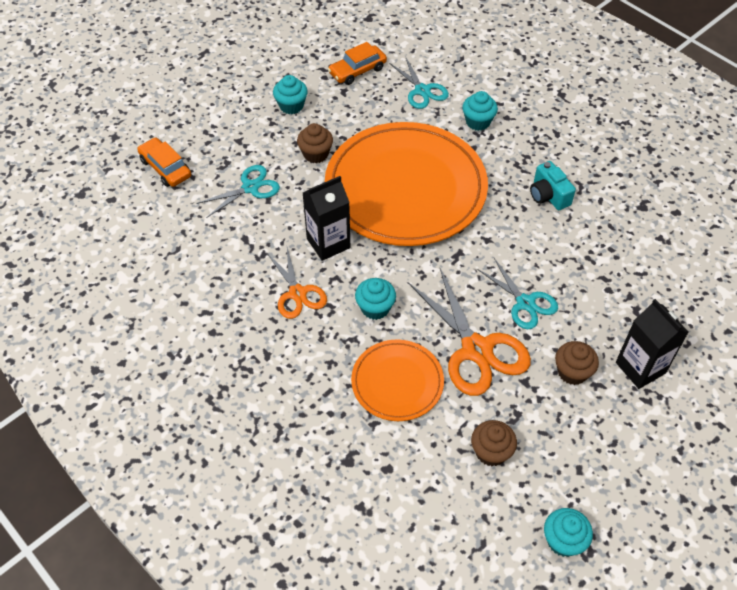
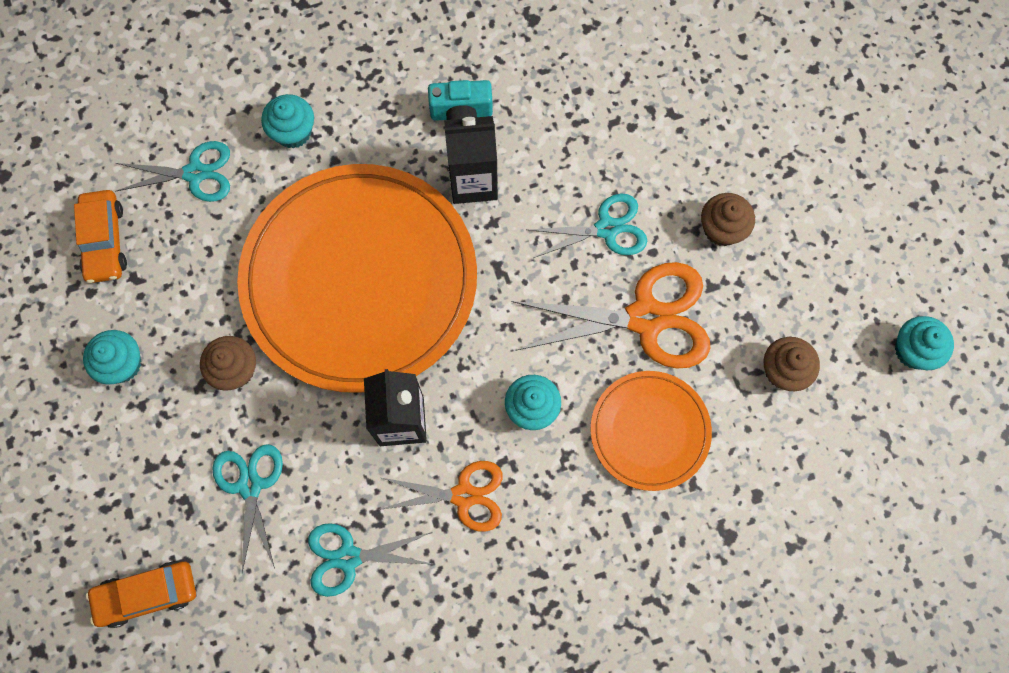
camera: 65 degrees left, 20 degrees up
(229, 250) = (348, 557): none -> turquoise scissors
(640, 368) = (748, 154): black carton -> black carton (473, 181)

